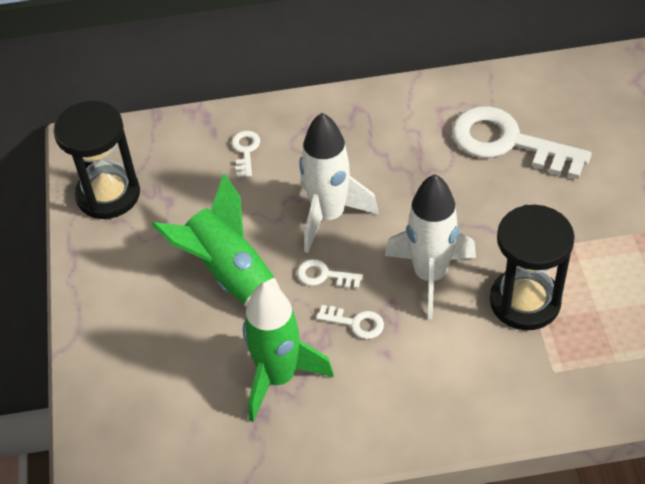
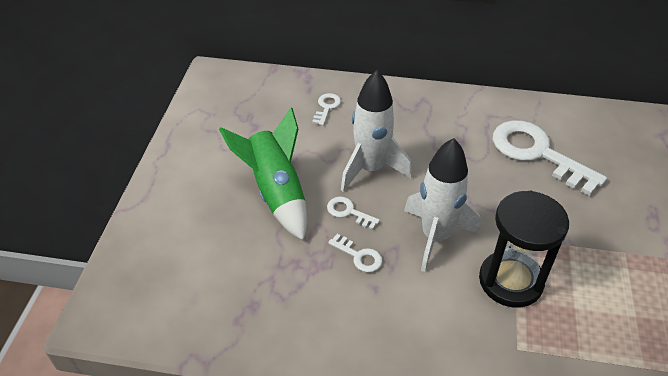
camera: 15 degrees right, 5 degrees down
(108, 194) = (213, 111): black hourglass -> none
(278, 377) = (278, 280): green rocket -> none

